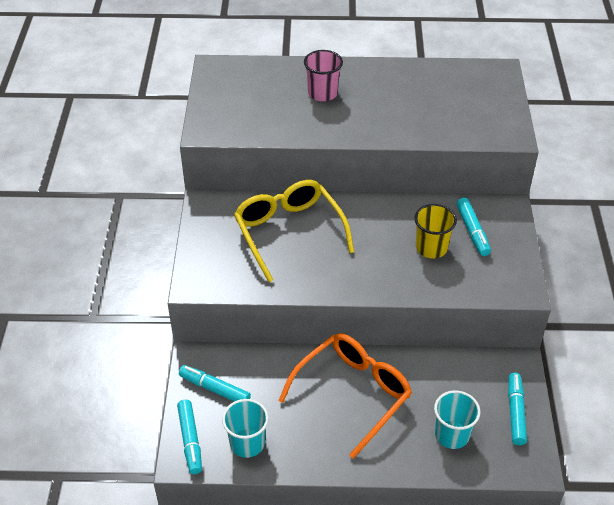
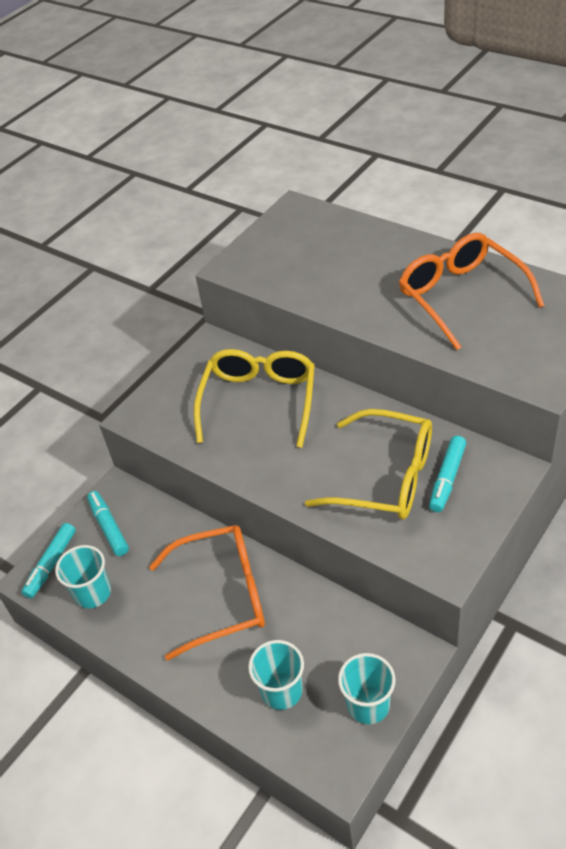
camera: 40 degrees right, 0 degrees up
(322, 93) = (374, 266): pink cup -> none
(405, 95) = (461, 296): none -> orange glasses
(431, 248) = (386, 477): yellow cup -> yellow glasses
(515, 412) = (368, 705): turquoise marker -> turquoise cup

